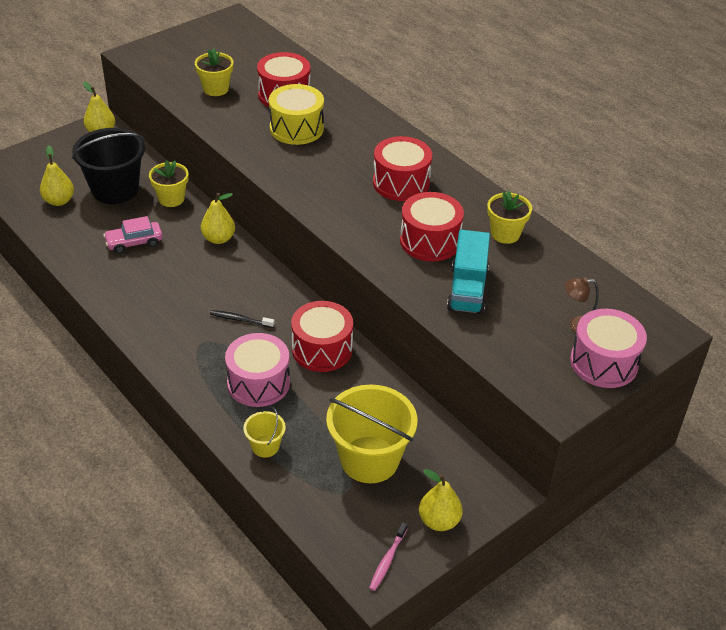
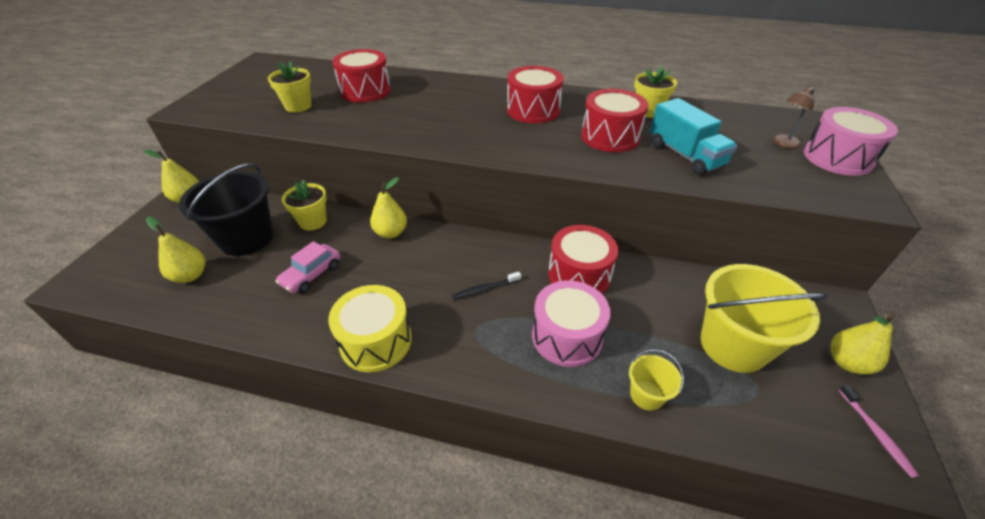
camera: 35 degrees left, 0 degrees up
(296, 128) = (404, 107): yellow drum -> yellow drum (376, 341)

